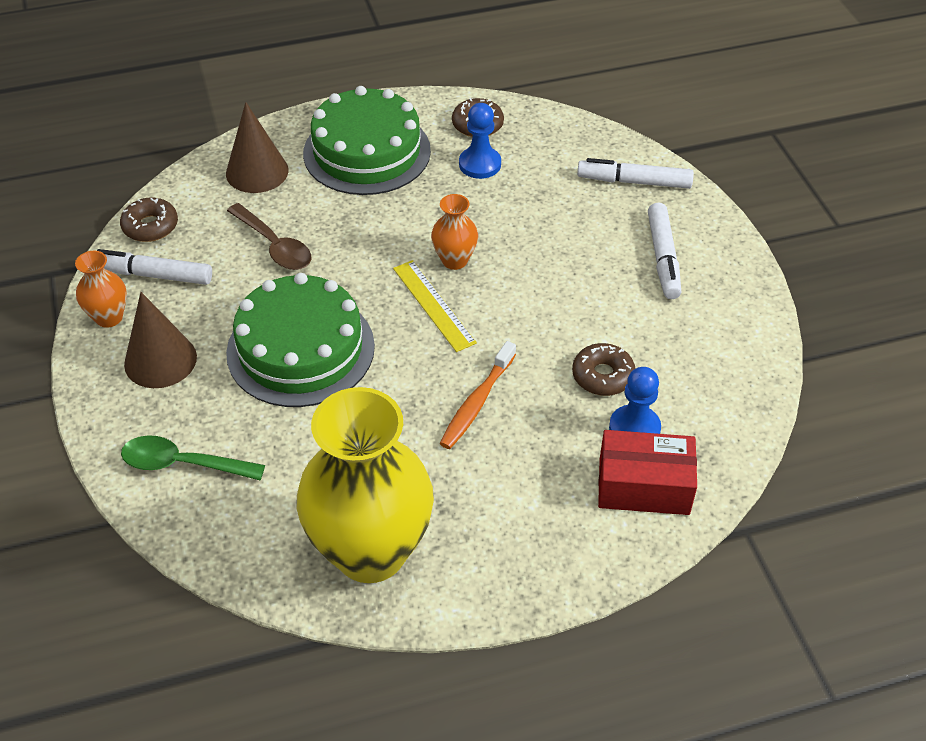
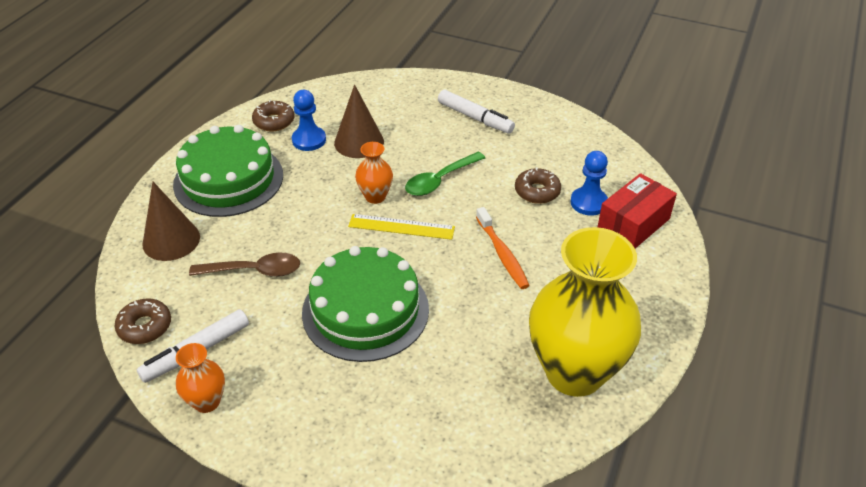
camera: 50 degrees left, 5 degrees down
(160, 360) = (287, 393): brown cone -> brown cone (359, 142)
(183, 464) = (401, 433): green spoon -> green spoon (440, 180)
(634, 182) = (404, 93): white marker -> none

